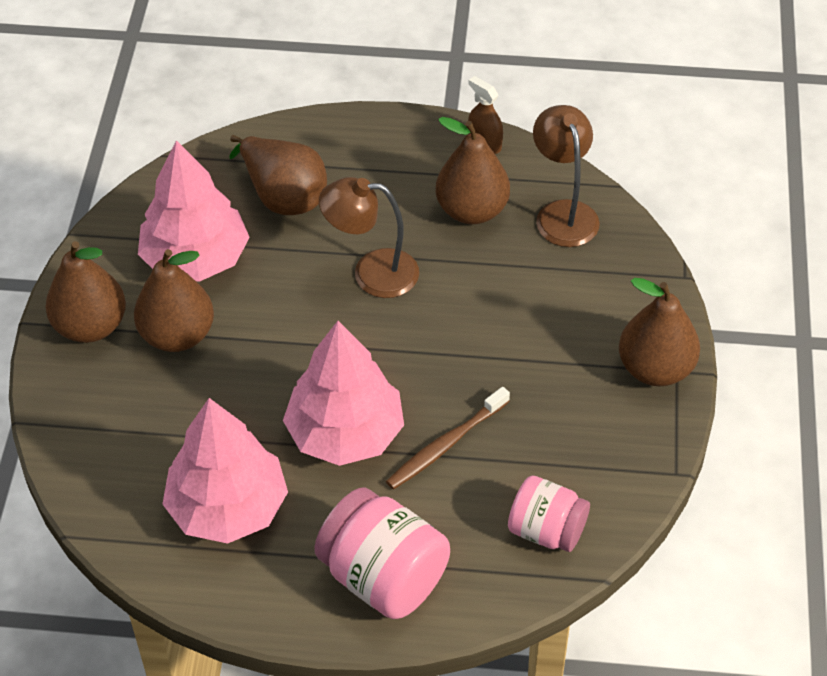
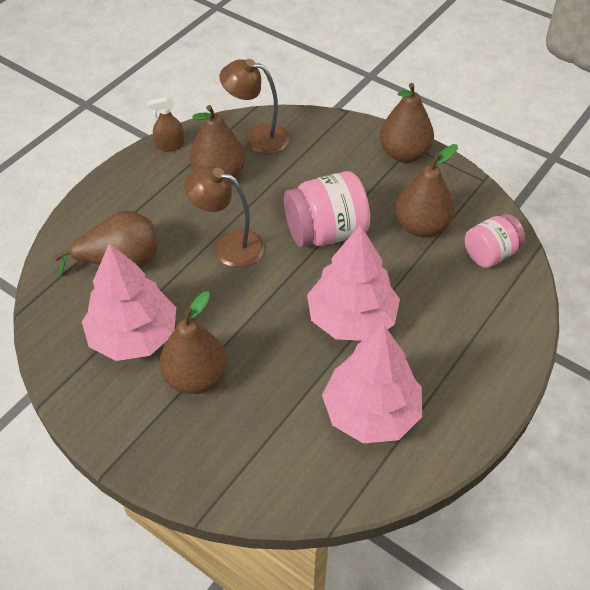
camera: 60 degrees left, 0 degrees up
(91, 326) = (143, 429): brown pear -> brown pear (421, 226)
(372, 273) = (228, 246): brown lamp -> brown lamp turned 75 degrees clockwise
(383, 577) = (480, 349): pink jar -> pink jar (326, 232)
(445, 445) = (396, 272): brown toothbrush -> none

